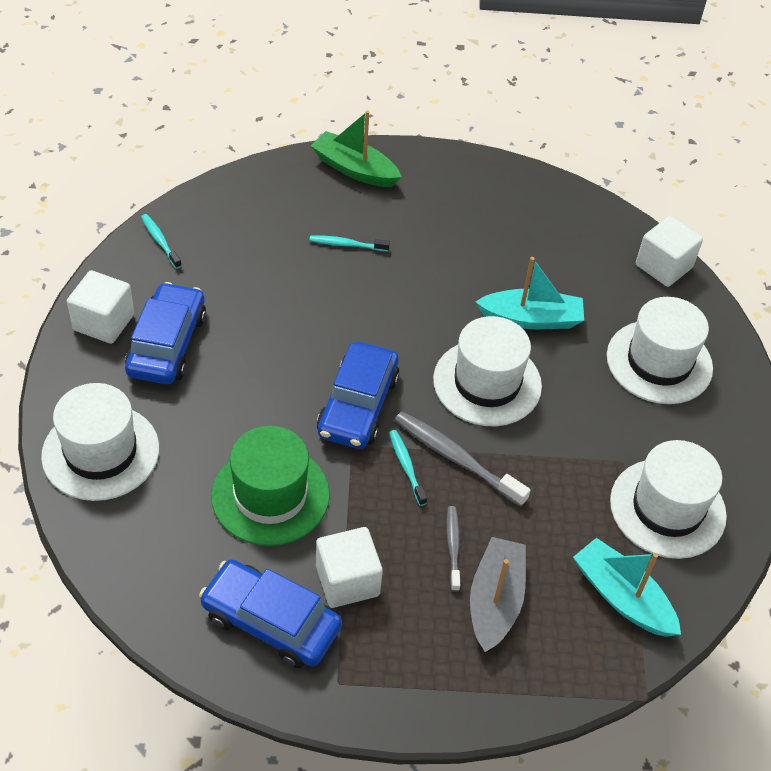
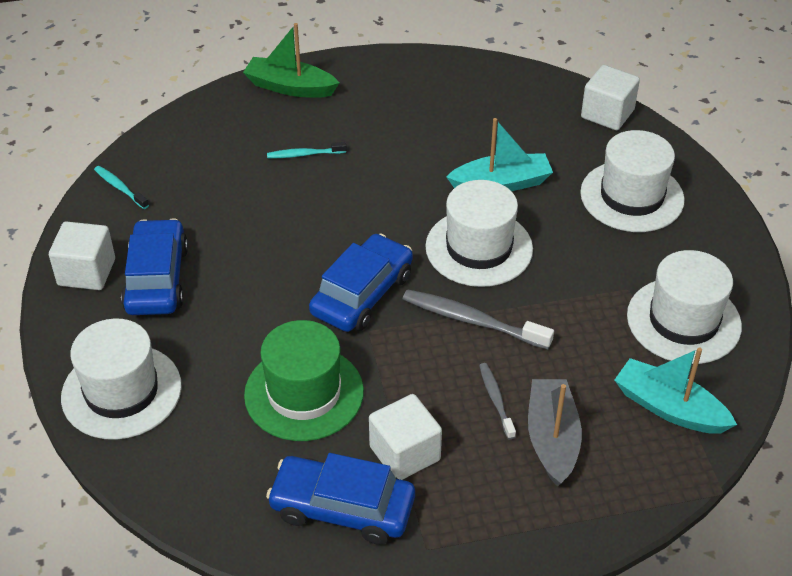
camera: 10 degrees left, 5 degrees down
(358, 405) = (362, 294): blue car -> blue car turned 150 degrees counterclockwise
(406, 467) = (427, 338): turquoise toothbrush -> none

